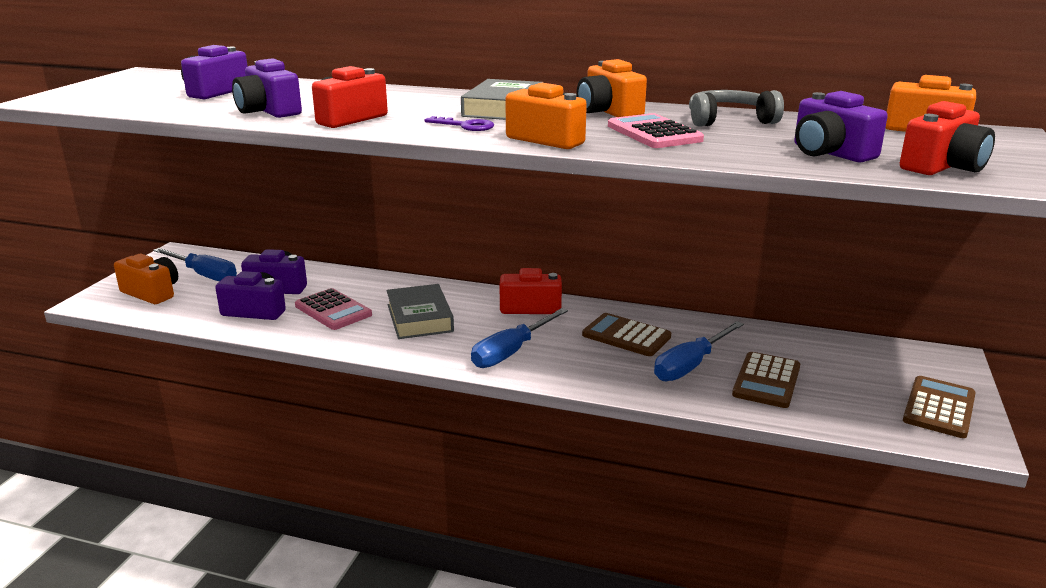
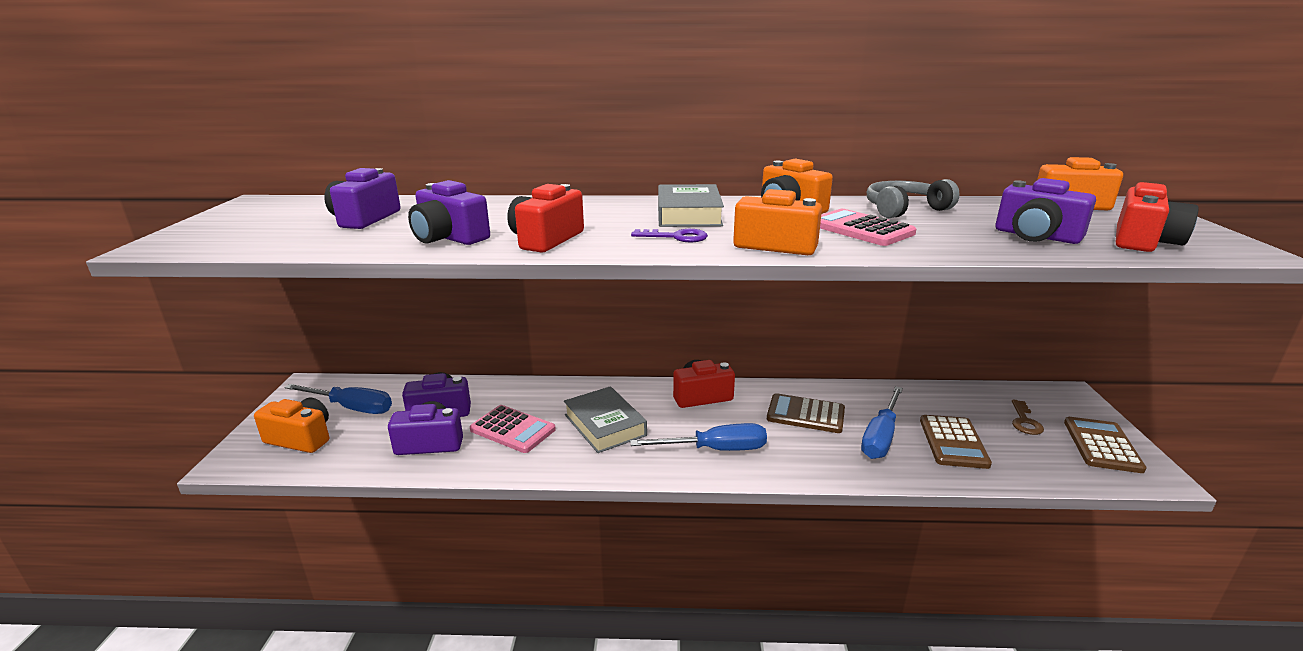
camera: 15 degrees left, 0 degrees up
(511, 352) = (715, 449): blue screwdriver -> blue screwdriver turned 120 degrees counterclockwise
(867, 374) = (1024, 421): none -> brown key

